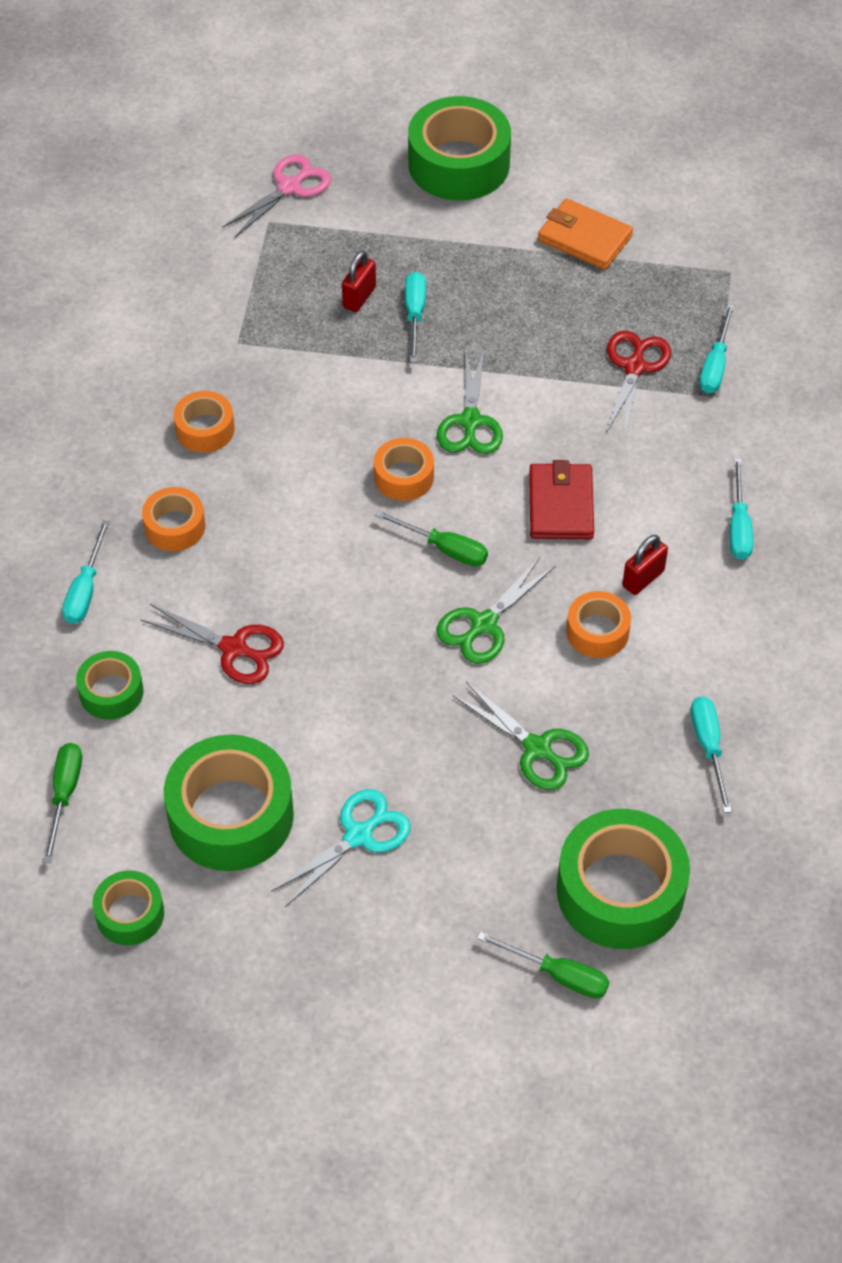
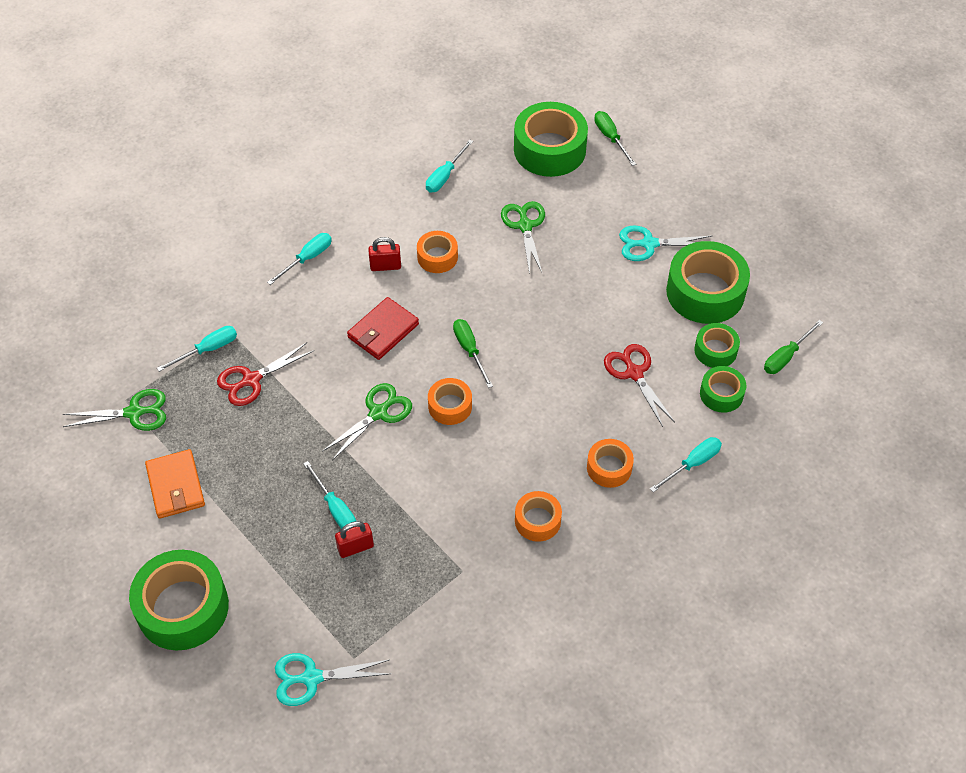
camera: 140 degrees left, 0 degrees up
(130, 914) = (791, 280): green tape -> green tape (715, 350)
(289, 187) = (312, 678): pink scissors -> turquoise scissors
(415, 315) = (335, 508): turquoise screwdriver -> turquoise screwdriver turned 75 degrees counterclockwise
(484, 624) = (490, 298): green scissors -> green scissors (134, 413)

